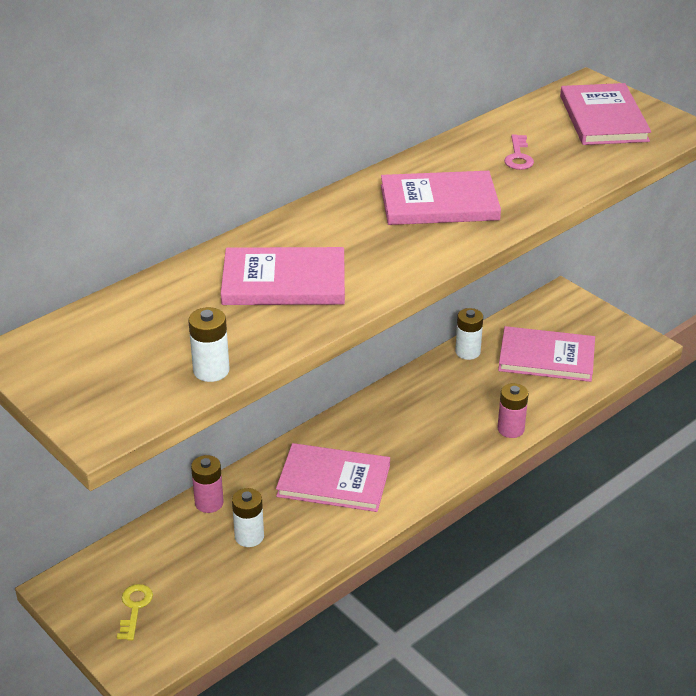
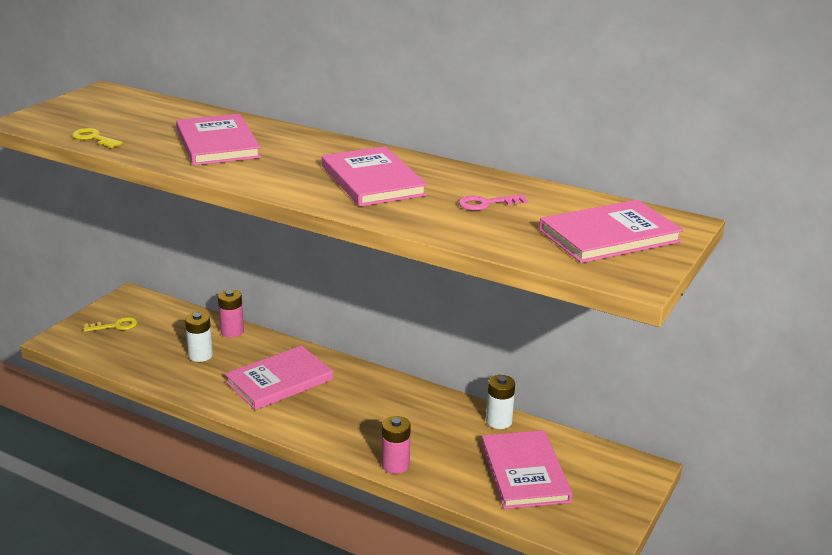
camera: 70 degrees right, 10 degrees down
(211, 370) = (93, 138): white battery -> yellow key
(333, 481) = (279, 381): pink book -> pink book turned 60 degrees clockwise

